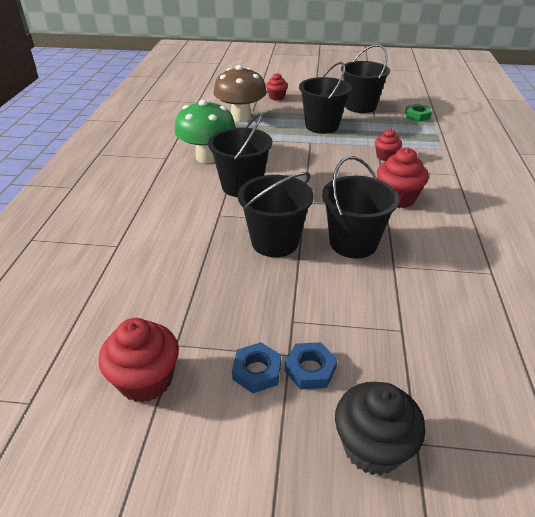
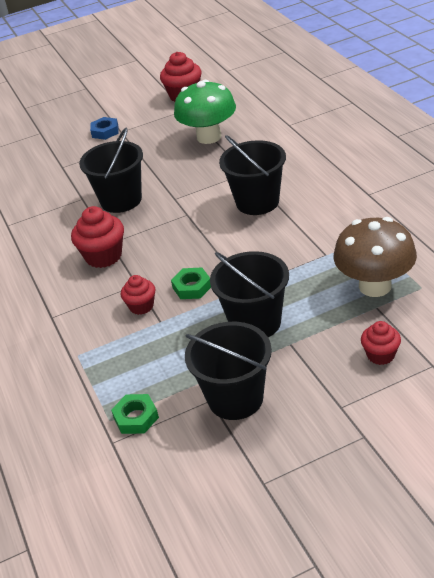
camera: 155 degrees right, 0 degrees up
(207, 157) = (330, 214): green mushroom -> green mushroom (209, 137)
(257, 371) = (132, 120): blue nut -> none
(275, 242) = (181, 175): black bucket -> none
(343, 154) = (192, 287): none -> green nut
(372, 447) = (60, 123): black cupcake -> none

